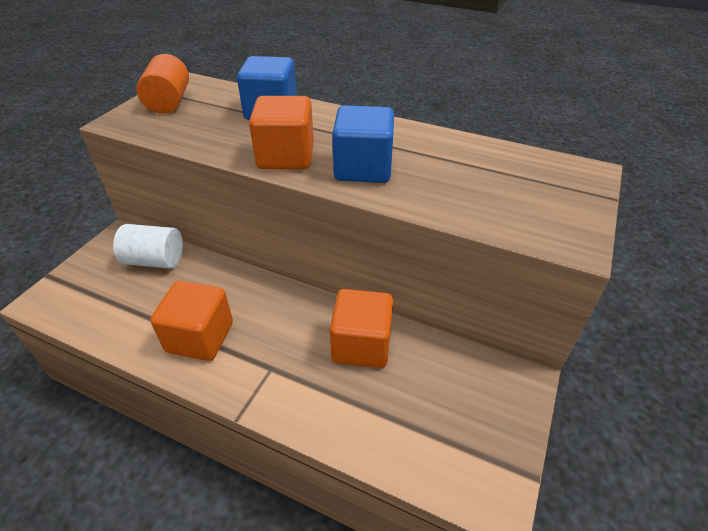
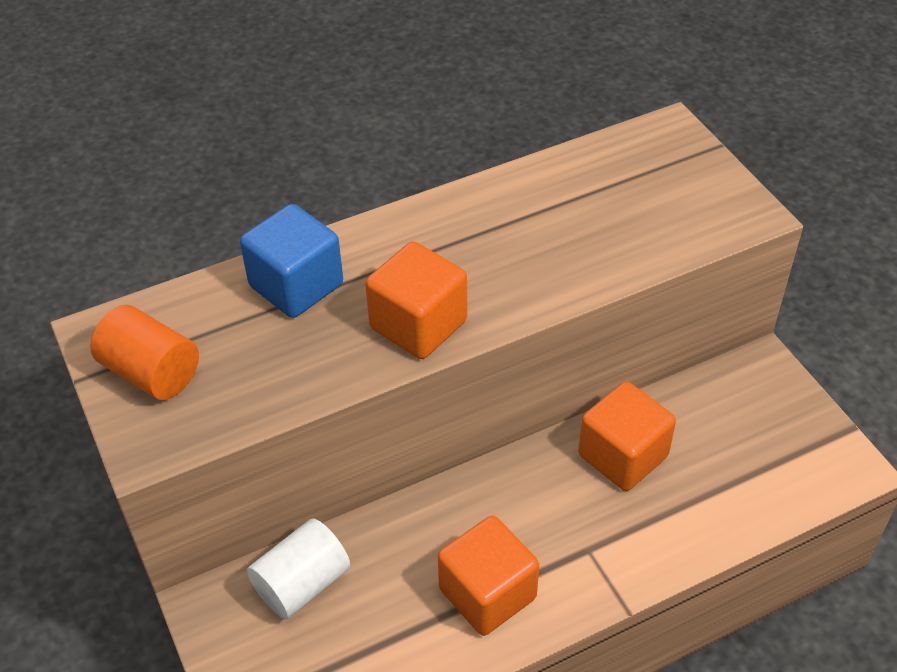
camera: 50 degrees left, 5 degrees up
(363, 168) = (507, 276): blue cube -> none

